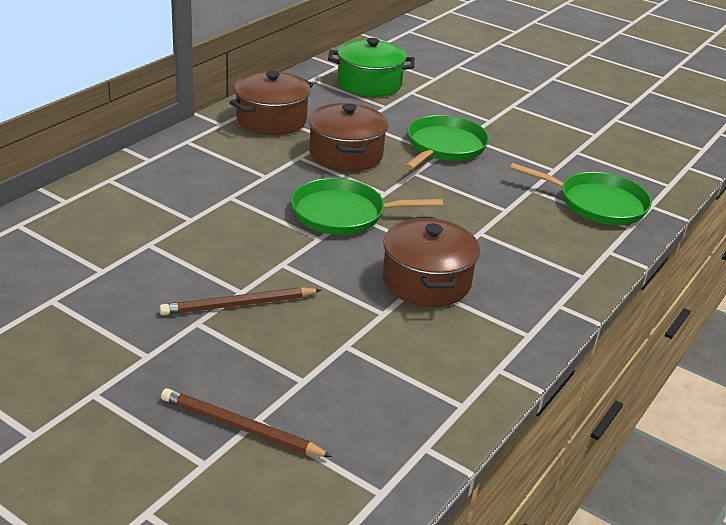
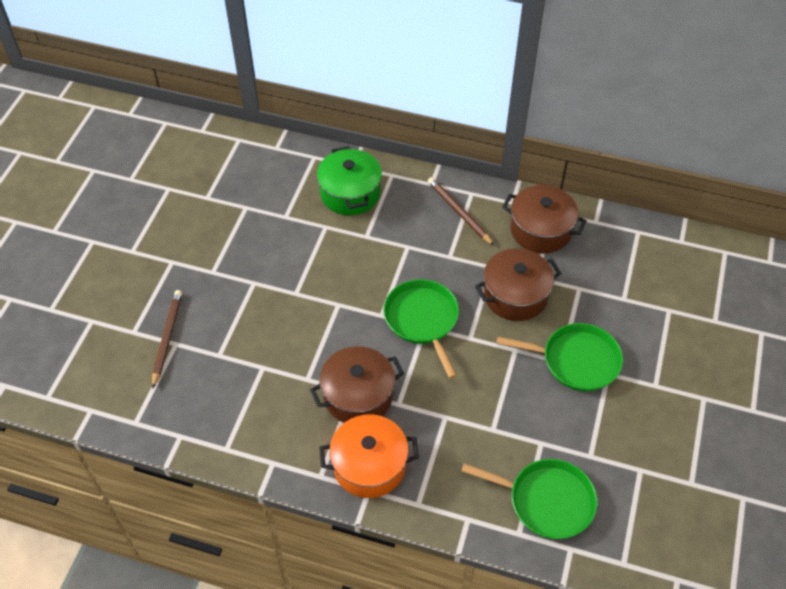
camera: 75 degrees right, 20 degrees up
(238, 305) = (281, 297): brown pencil -> brown pencil (459, 212)
(369, 84) = (661, 274): green pot -> green pot (350, 193)
(525, 296) = (369, 465): none -> orange pot
(597, 203) = (546, 501): green pan -> green pan turned 75 degrees counterclockwise

